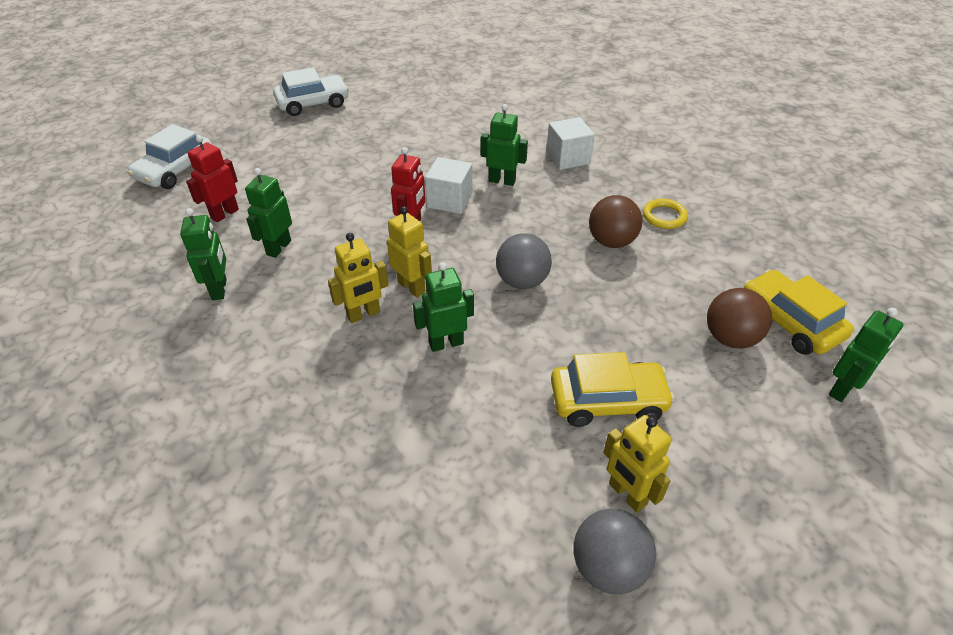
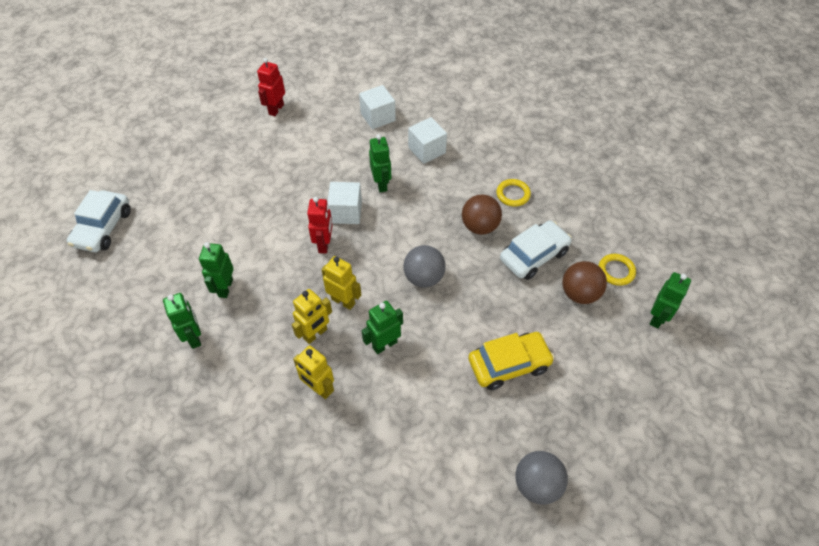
camera: 15 degrees left, 10 degrees up
(224, 214) = (166, 264): red robot -> red robot (276, 109)
(313, 103) = (194, 130): white car -> white car (533, 255)
(502, 181) = (381, 184): green robot -> green robot turned 75 degrees clockwise
(520, 120) = (378, 117): none -> white cube
(627, 494) = (537, 431): yellow robot -> yellow robot (319, 389)
(789, 322) = (616, 271): yellow car -> yellow ring

